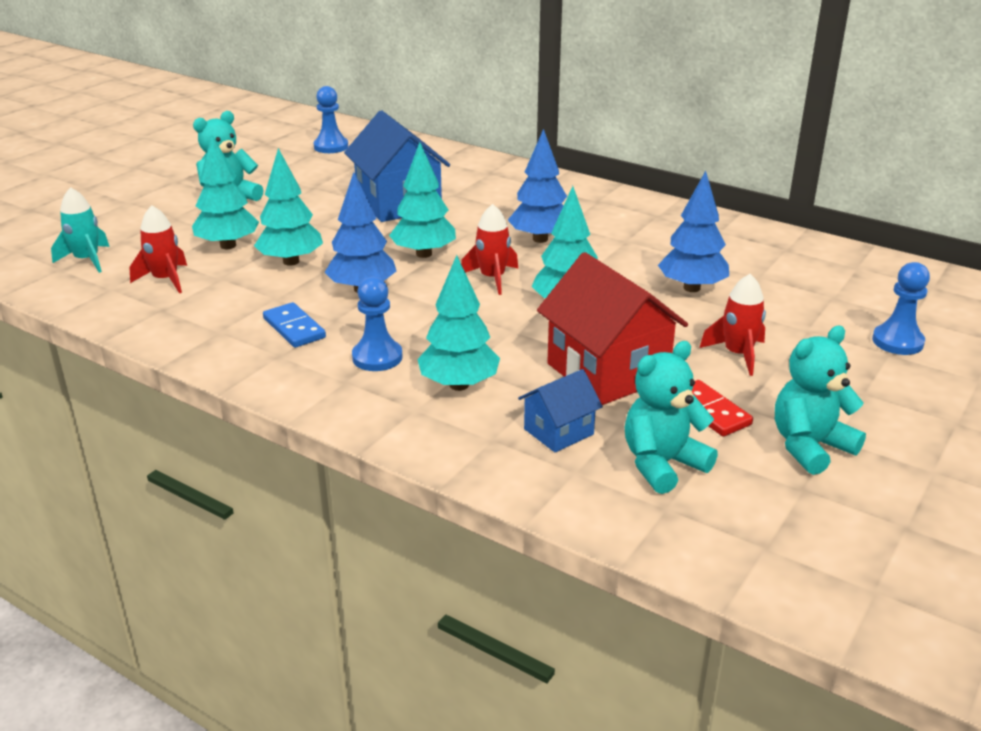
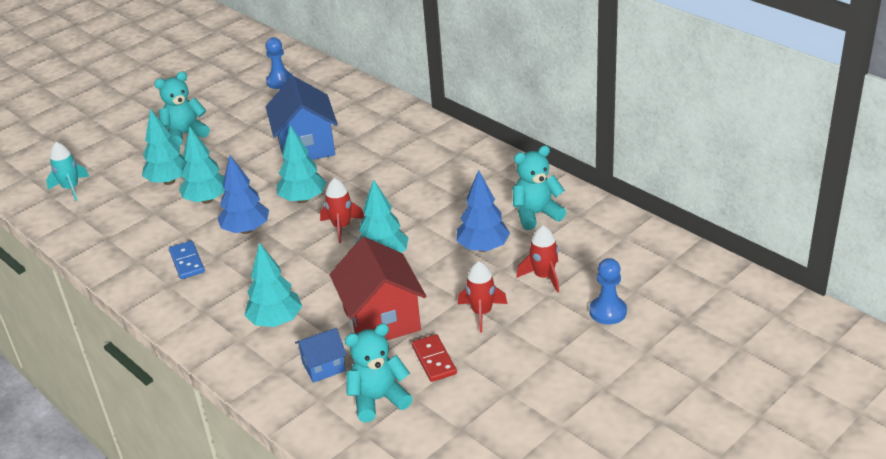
camera: 15 degrees right, 5 degrees up
(165, 280) = (117, 211): red rocket -> red rocket (544, 276)
(377, 357) = (232, 292): blue pawn -> none
(540, 239) = (394, 190): blue tree -> none
(810, 446) = (486, 396): turquoise teddy bear -> turquoise teddy bear (536, 214)

